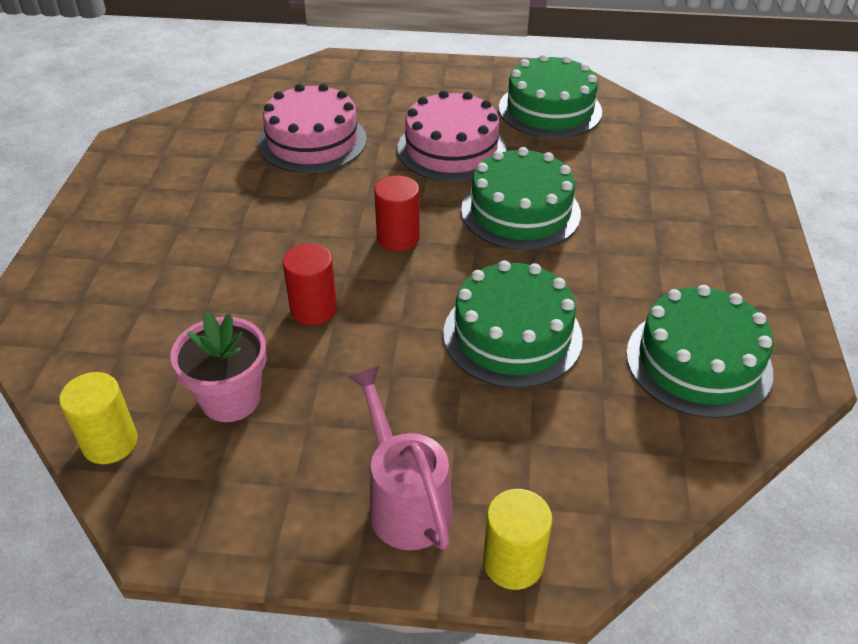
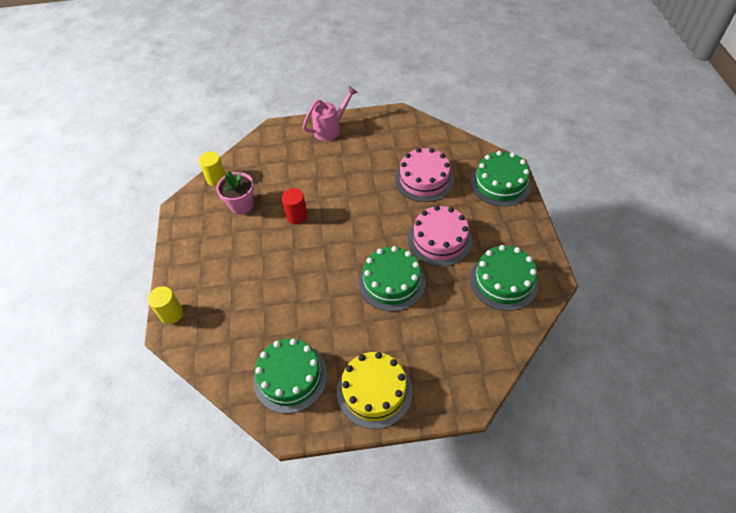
camera: 80 degrees right, 10 degrees up
(398, 238) = (354, 234): red cylinder -> none
(405, 502) = (197, 273): pink watering can -> pink watering can (330, 129)
(512, 335) = (294, 293): green cake -> green cake (500, 183)
(728, 263) = (374, 391): none -> yellow cake

